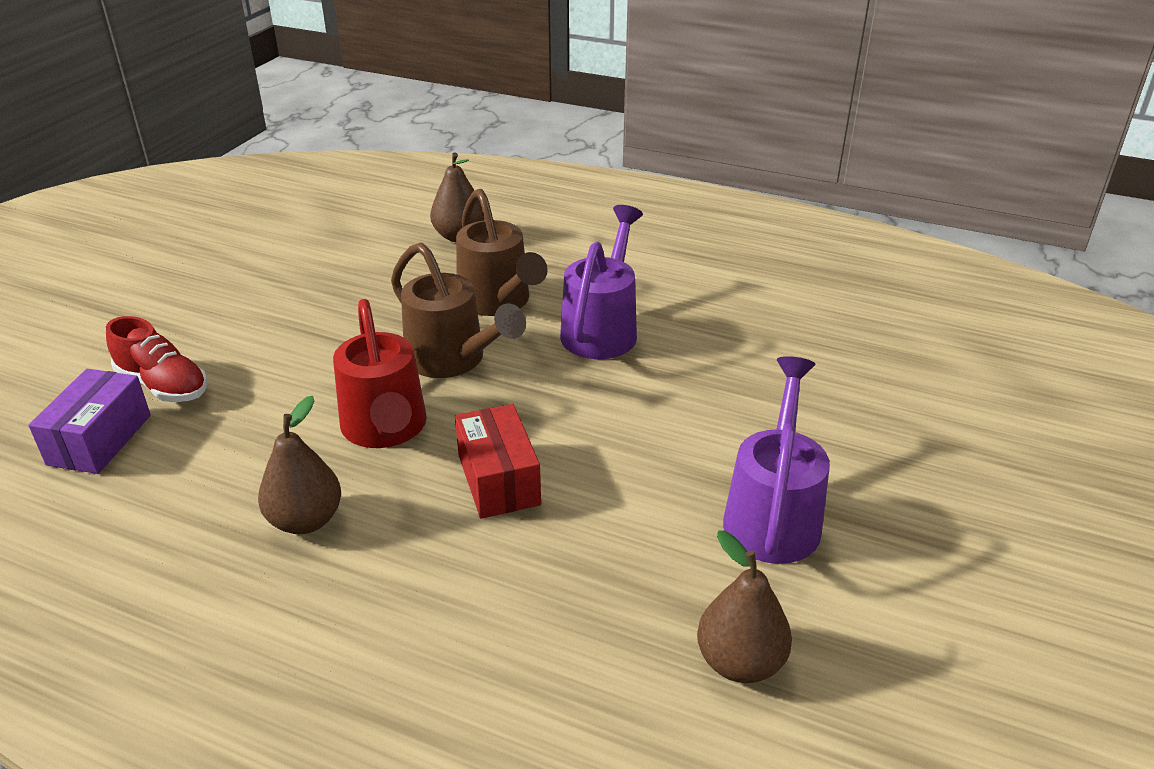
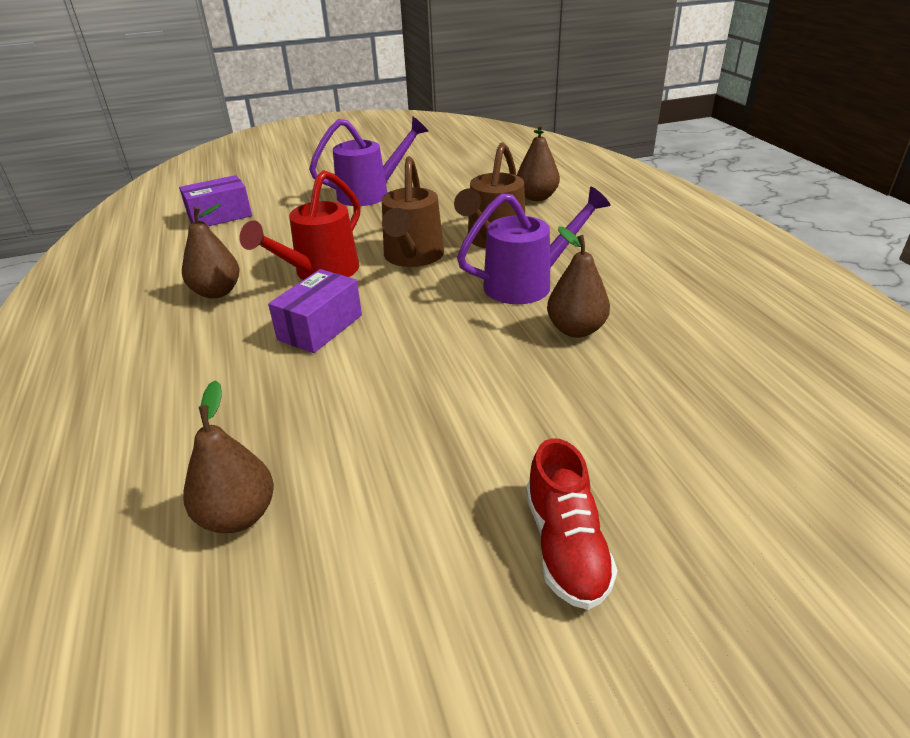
camera: 50 degrees right, 0 degrees up
(163, 385) = (278, 206): red shoe -> red shoe (565, 546)
(499, 479) = (320, 327): red box -> purple box
(705, 348) = (576, 330): none -> brown pear
(773, 515) = (422, 454): purple watering can -> purple watering can (370, 194)

